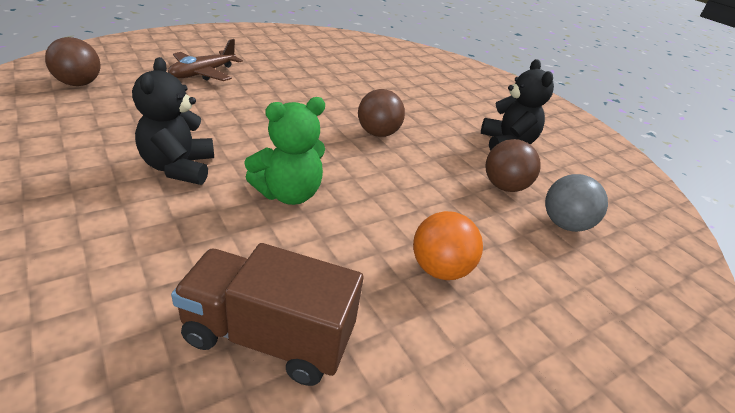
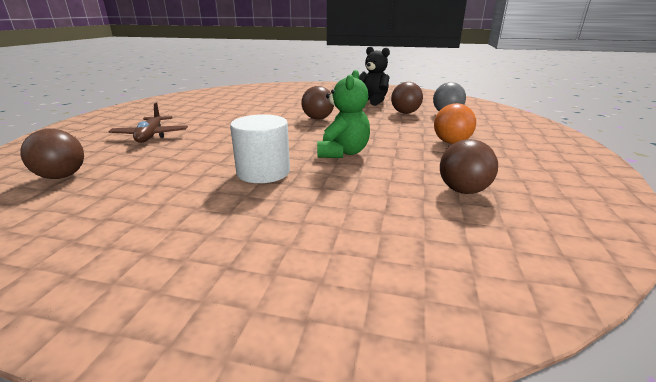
camera: 40 degrees left, 10 degrees down
(179, 168) = (263, 172): black teddy bear -> white cylinder
(268, 337) = (463, 190): brown truck -> brown ball

